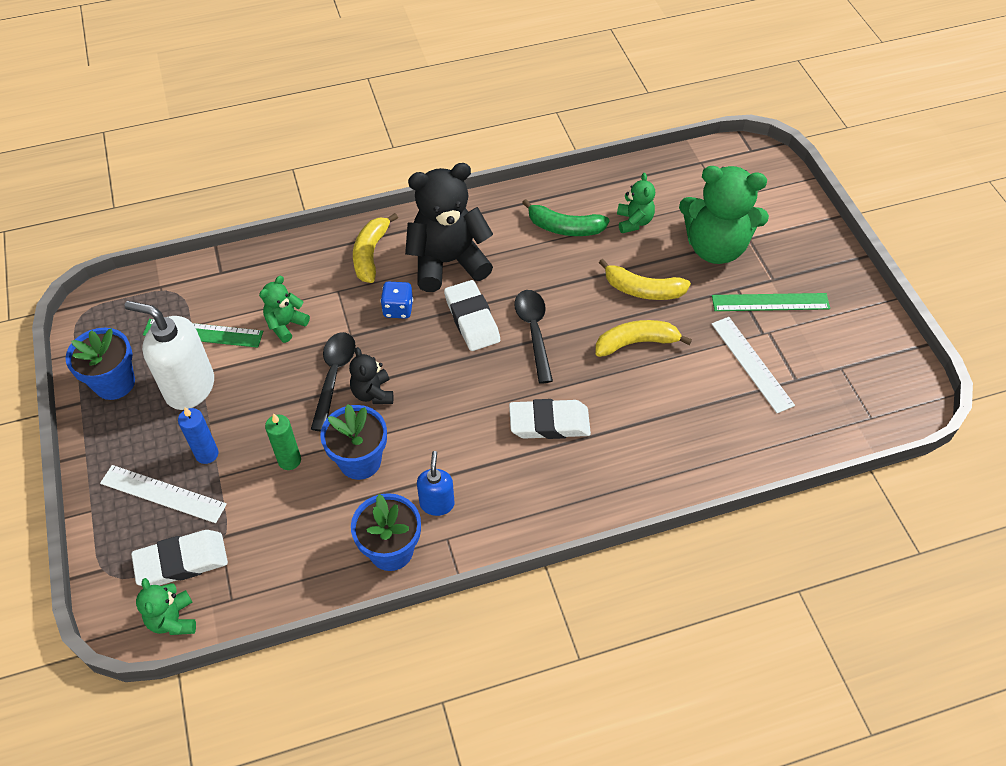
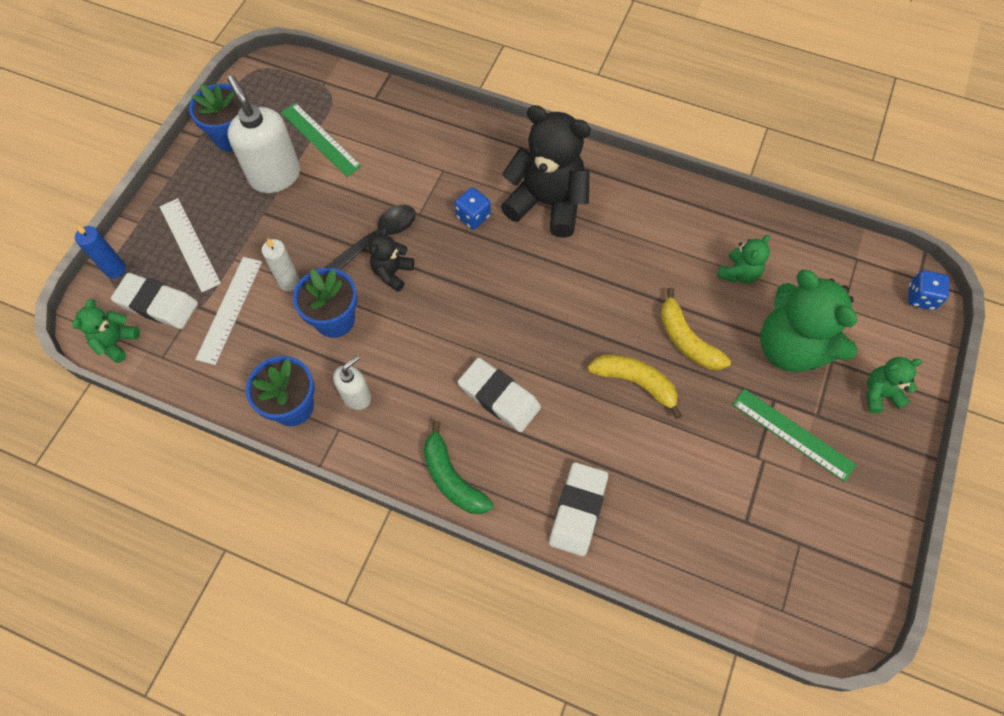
camera: 40 degrees right, 10 degrees up
(207, 454) = (241, 235): blue candle -> blue candle (115, 269)
(286, 325) = (381, 172): green teddy bear -> green teddy bear (880, 394)
(289, 460) = (289, 282): green candle -> white candle
(371, 254) = (494, 156): yellow banana -> none
(437, 503) = (356, 396): blue soap dispenser -> white soap dispenser
(472, 319) = (521, 265): white eraser -> white eraser (578, 510)
(534, 331) = (560, 311): black spoon -> none
(564, 227) = (672, 238): green banana -> green banana (452, 478)
(752, 364) = (719, 476): white ruler -> white ruler (230, 309)
(763, 161) = (921, 297): none -> blue dice

